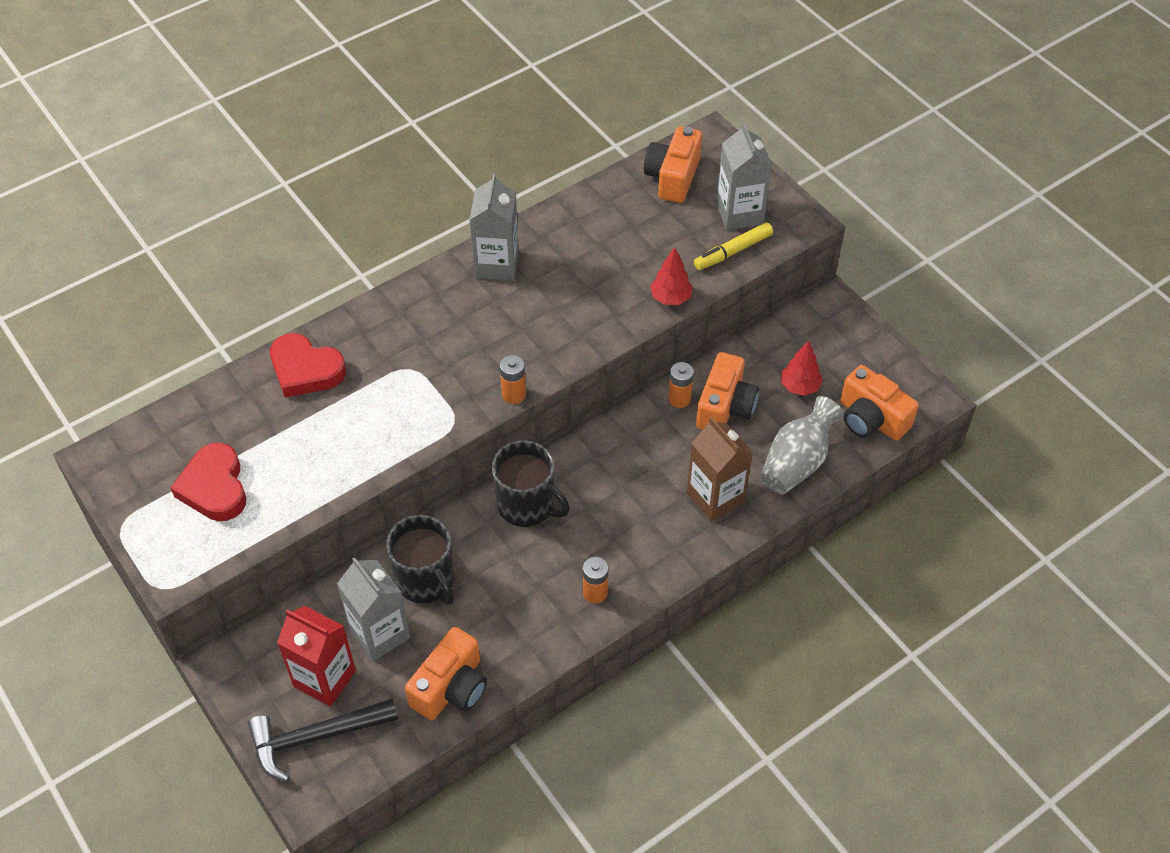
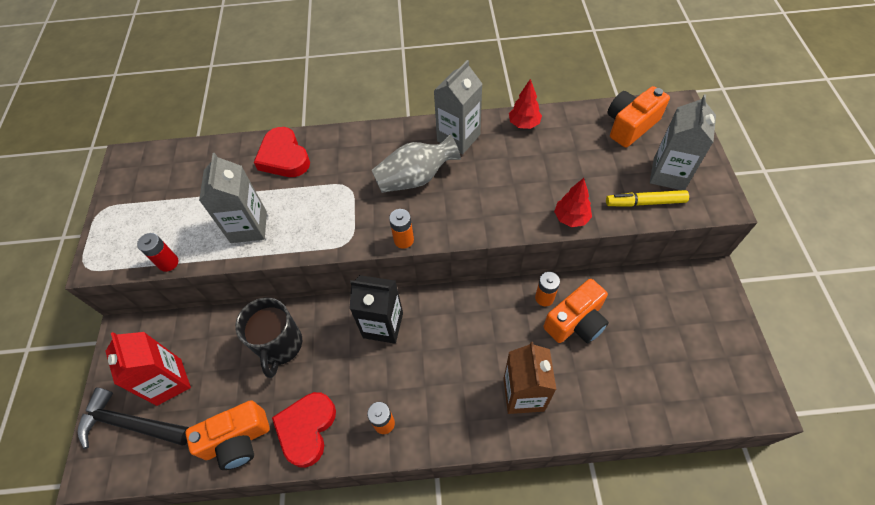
camera: 35 degrees right, 5 degrees up
(214, 487) = (170, 212): red heart -> red heart (306, 429)
(263, 537) = (168, 263): none -> red battery
(380, 633) = (224, 368): grey carton -> grey carton (249, 227)
(527, 506) = (383, 325): black mug -> black carton
(797, 462) = (608, 399): grey vase -> grey vase (415, 178)
(799, 386) = (647, 335): red tree -> red tree (524, 124)
(871, 419) = (695, 394): orange camera -> none

